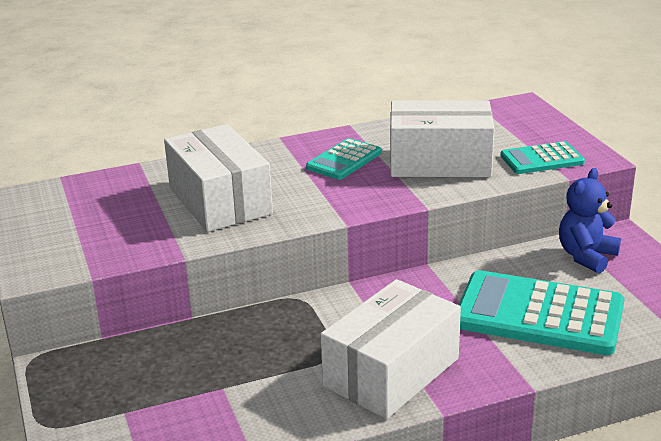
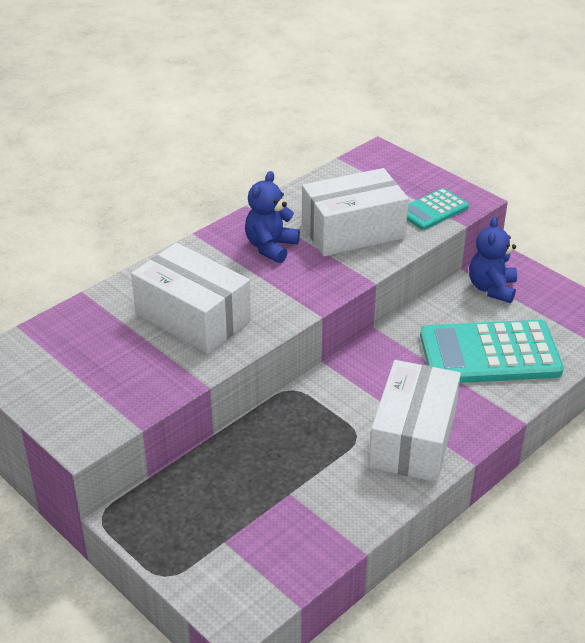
camera: 25 degrees left, 10 degrees up
(344, 160) = (270, 247): turquoise calculator -> blue teddy bear

